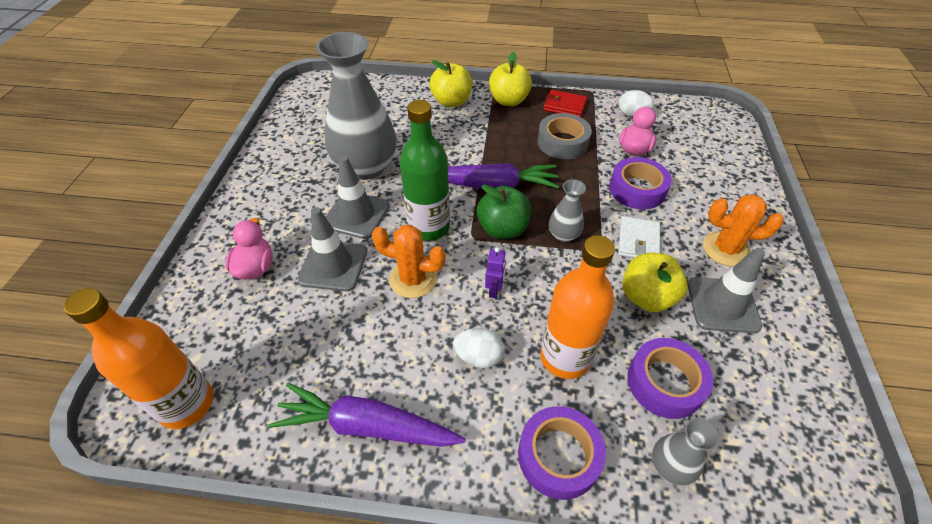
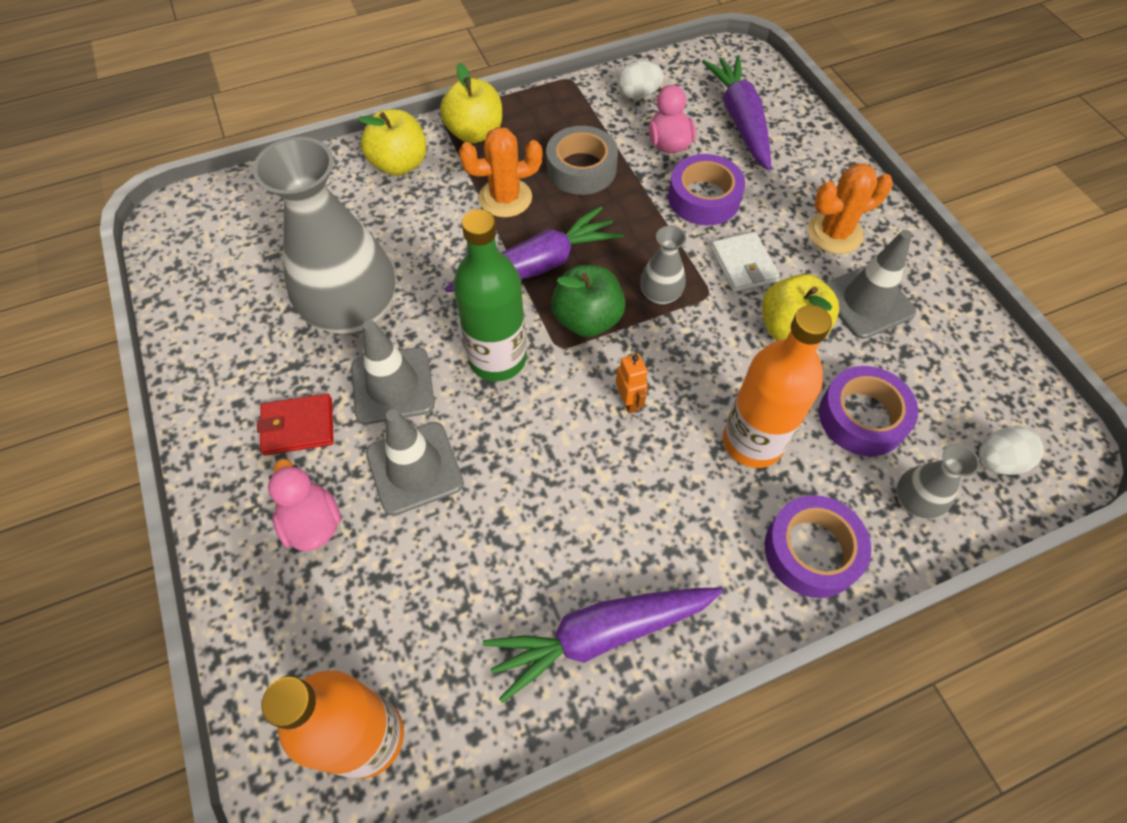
camera: 30 degrees left, 10 degrees up
(413, 279) = (526, 436): orange cactus -> orange cactus (505, 198)
(478, 357) = (664, 490): white egg -> white egg (997, 461)
(494, 290) = (629, 401): purple robot -> orange robot
(564, 106) = (550, 114): red wallet -> red wallet (298, 426)
(697, 153) = (740, 120): none -> purple carrot

